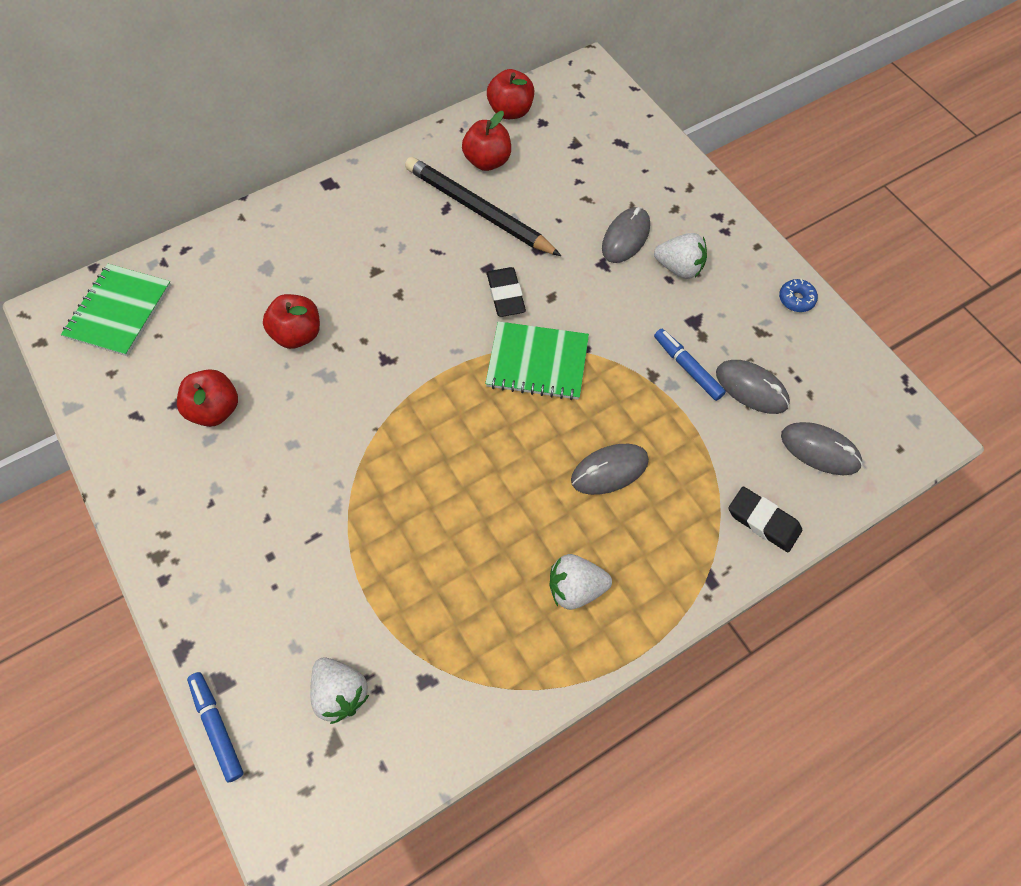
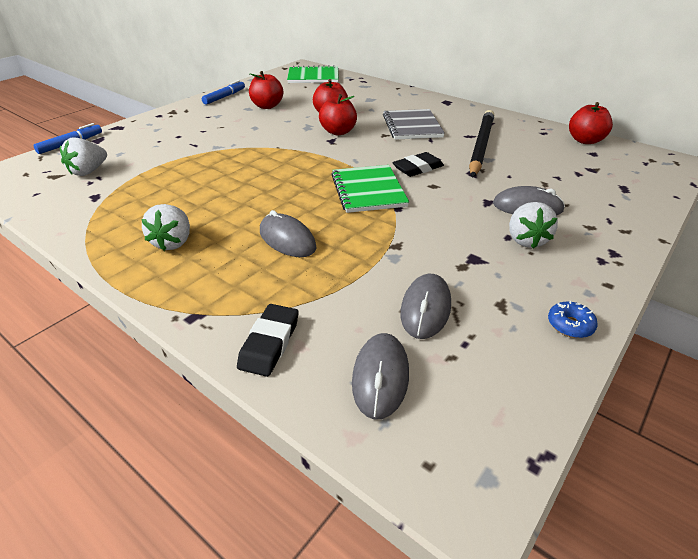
camera: 70 degrees right, 25 degrees down
(388, 254) = (412, 126): none -> grey notebook
(487, 161) = (528, 141): red apple -> red apple (338, 132)
(575, 588) = (173, 242): white strawberry -> white strawberry turned 150 degrees counterclockwise
(687, 368) = (418, 263): blue marker -> blue marker (224, 97)

